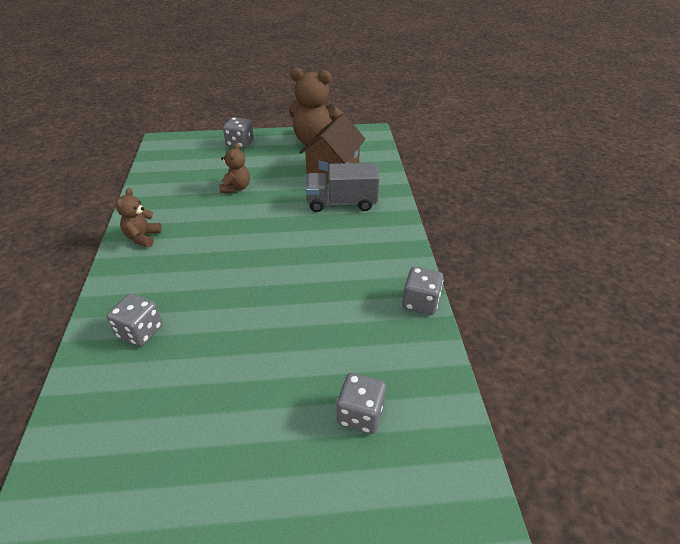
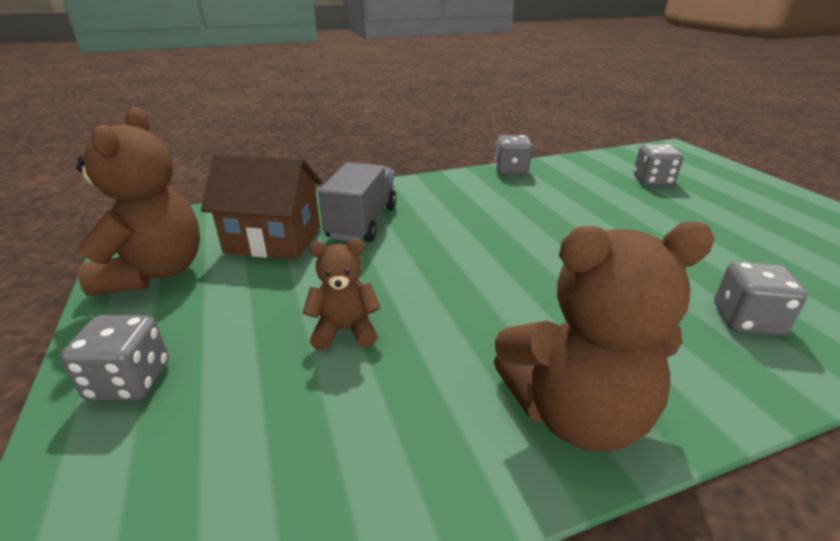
camera: 105 degrees left, 10 degrees down
(143, 237) = (575, 413): brown teddy bear -> brown teddy bear, size x1.86
(342, 203) = (362, 222): grey truck -> grey truck turned 150 degrees counterclockwise

